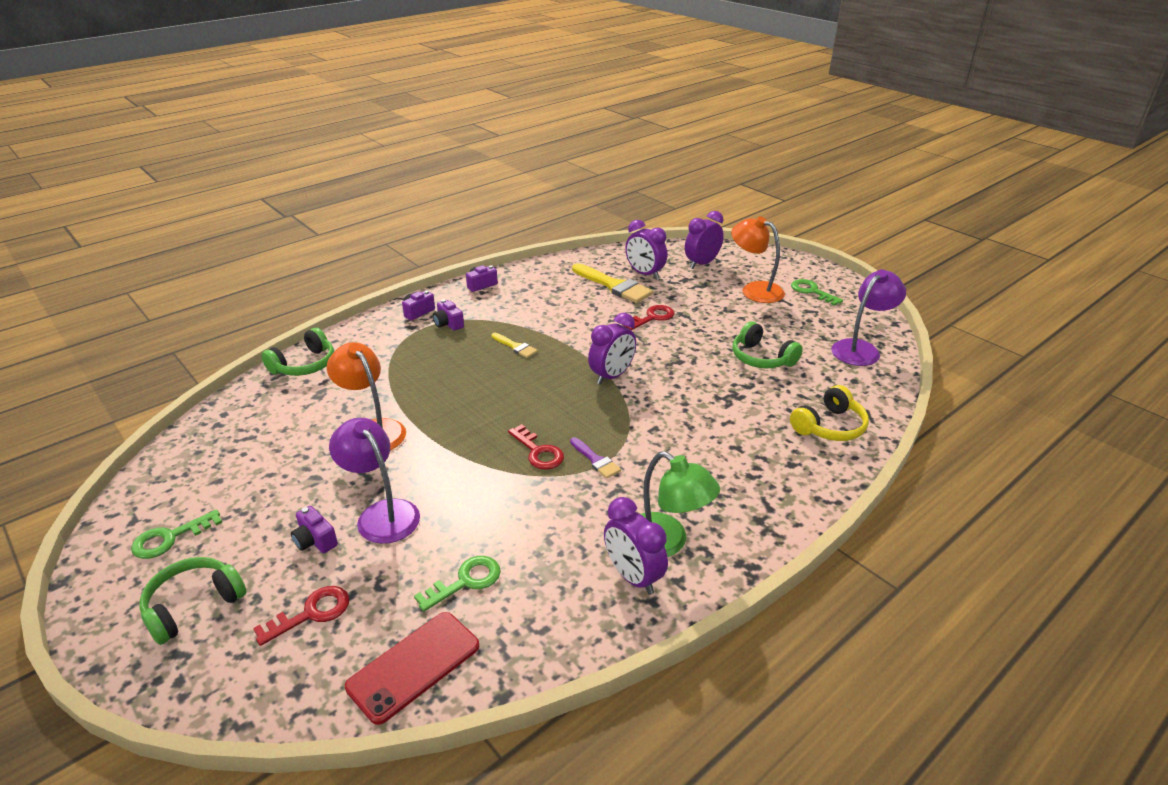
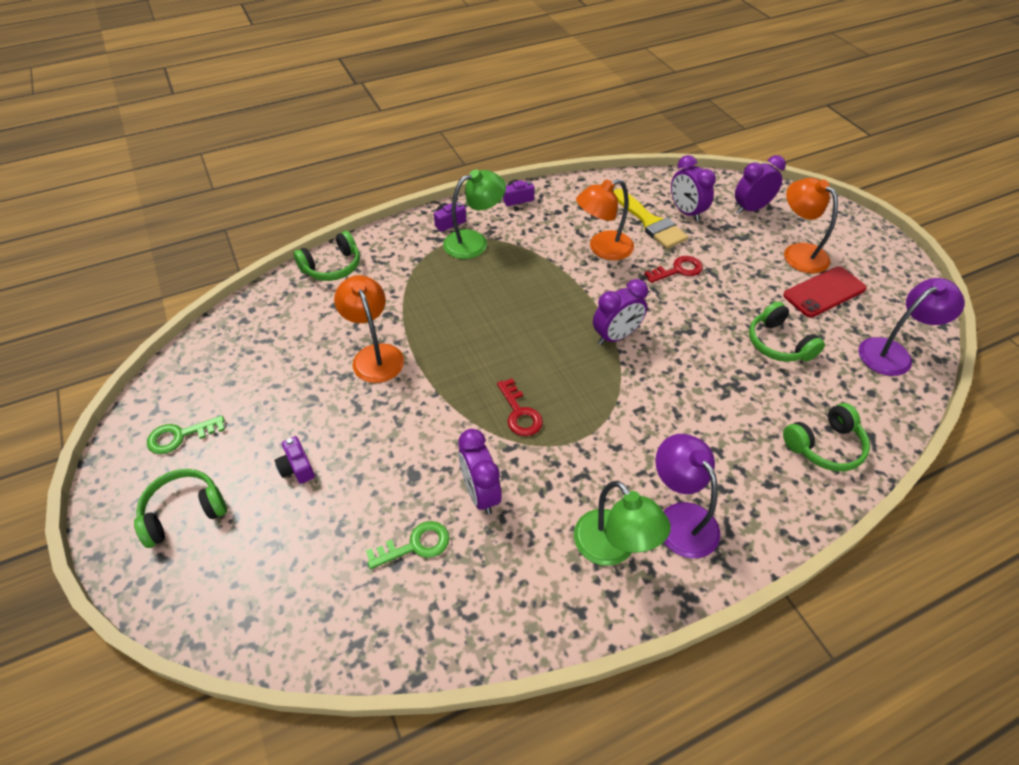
camera: 15 degrees right, 15 degrees up
(312, 613) = (276, 545): red key -> none
(382, 513) = (360, 451): purple lamp -> purple lamp (680, 518)
(414, 666) = (348, 624): red phone -> red phone (824, 292)
(448, 324) = (474, 242): purple camera -> green lamp
(515, 347) = (531, 282): yellow brush -> none
(576, 311) = (602, 249): none -> orange lamp
(596, 460) = (572, 435): purple brush -> none
(633, 577) = (570, 579): purple clock -> purple clock (480, 493)
(811, 291) = (861, 266): green key -> none
(829, 426) = (825, 446): yellow headphones -> green headphones

